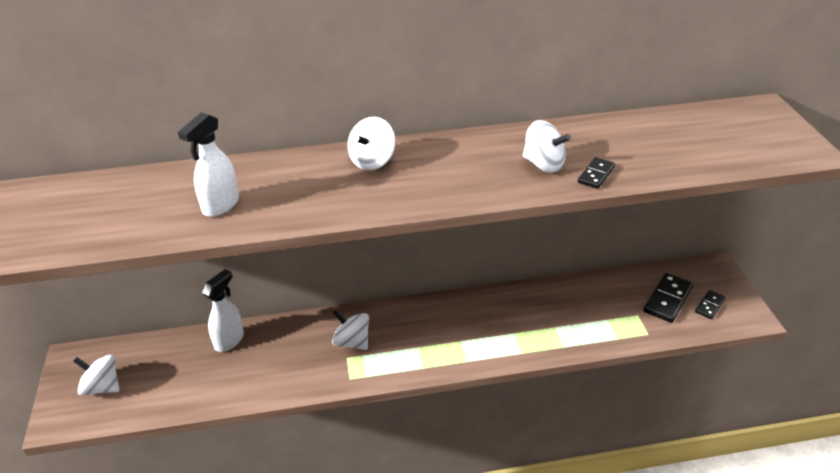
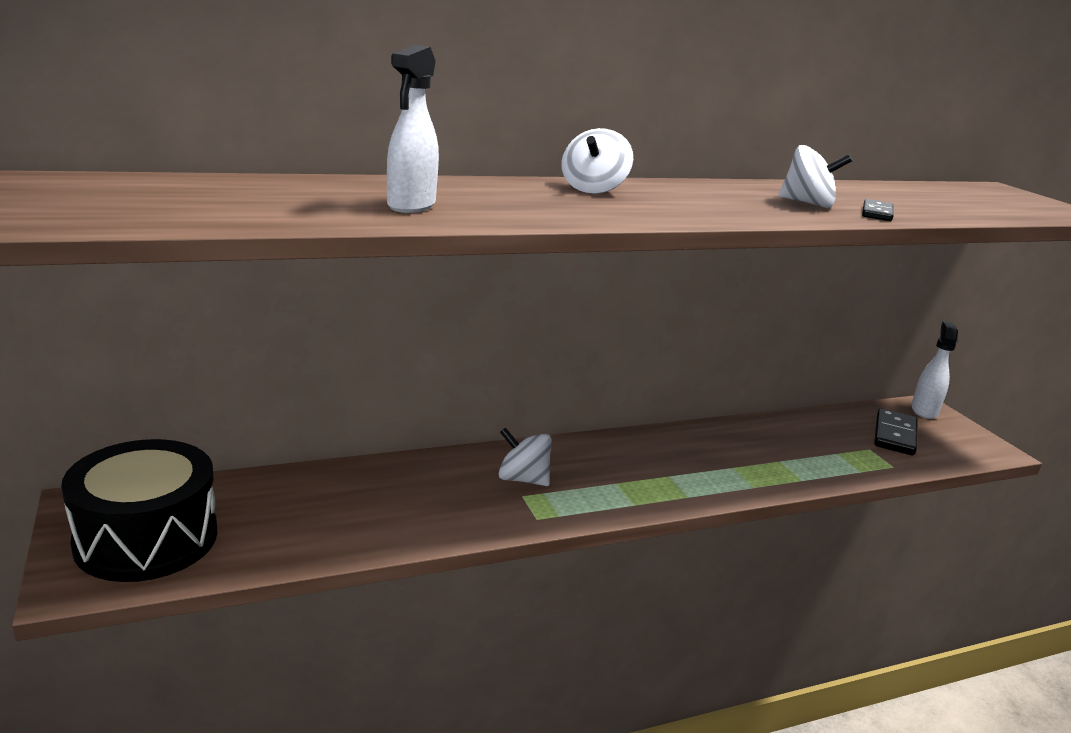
camera: 15 degrees left, 15 degrees down
(102, 387) = (146, 538): white spinning top -> black drum
(229, 340) = (341, 480): white spray bottle -> white spray bottle (924, 410)
(709, 306) = (944, 440): black domino -> none

